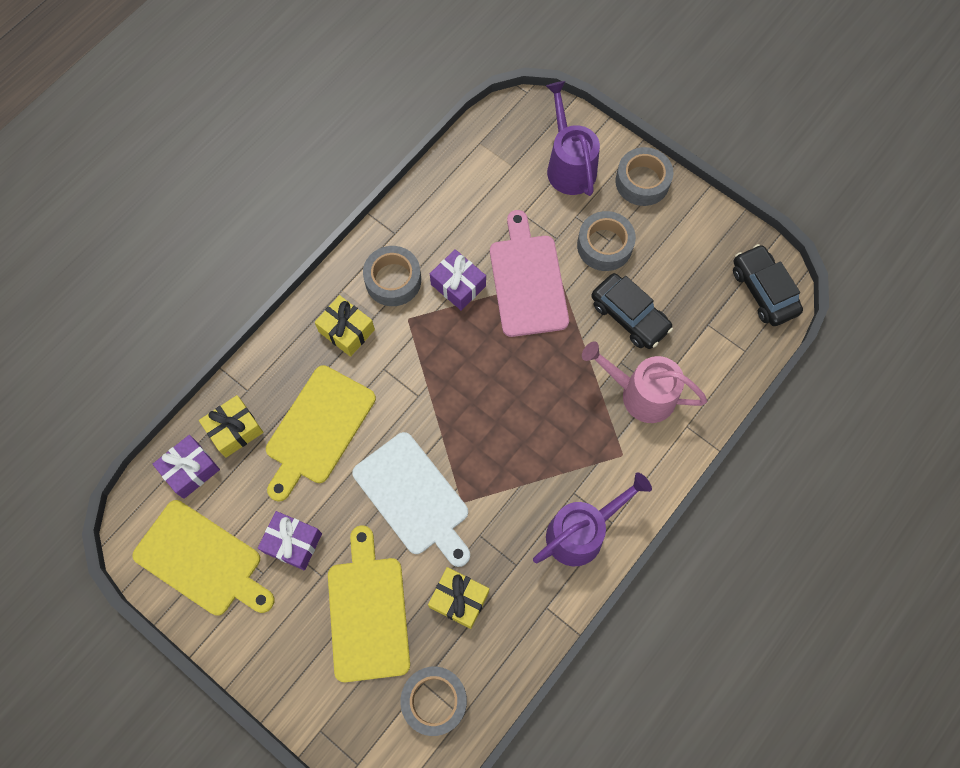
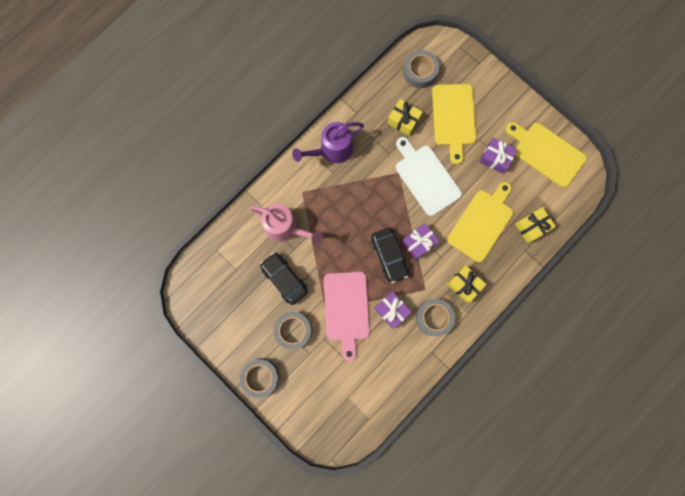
camera: 175 degrees left, 10 degrees up
(190, 470) = (556, 204): purple gift -> purple gift (419, 242)
(569, 165) = (309, 394): purple watering can -> none
(763, 291) = (196, 289): black car -> black car (389, 256)

